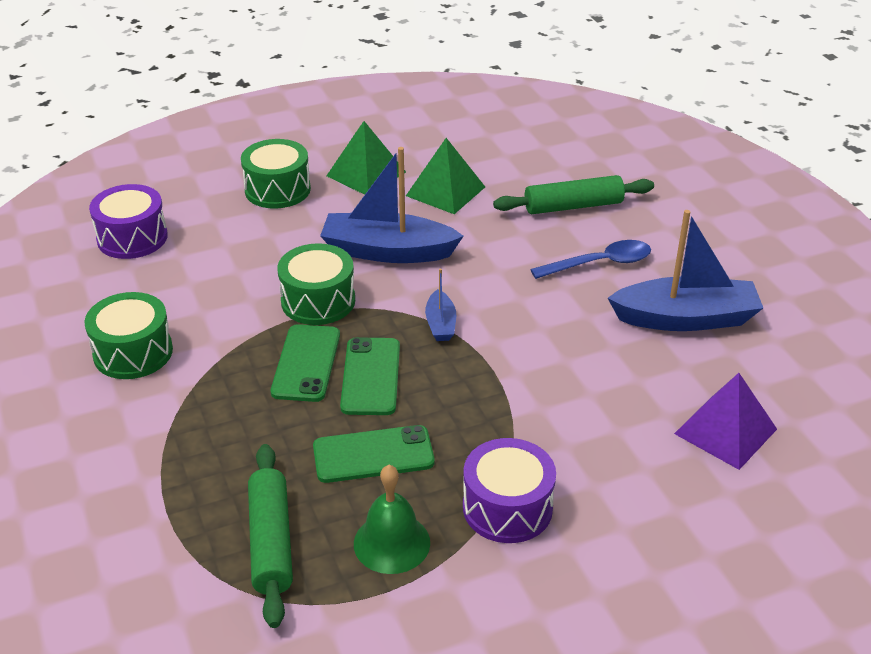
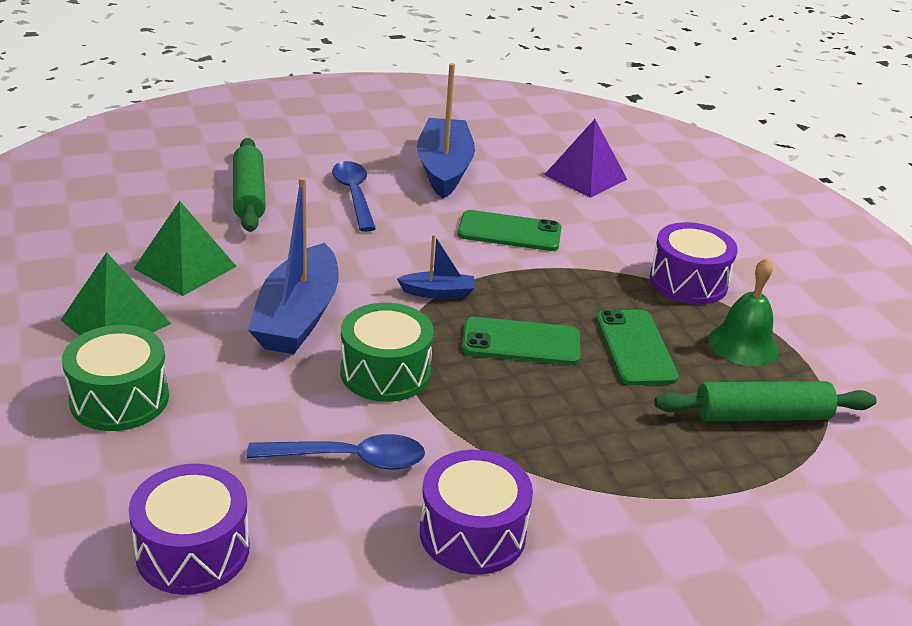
camera: 90 degrees left, 5 degrees down
(133, 352) = (472, 533): green drum -> purple drum
(214, 291) = (349, 459): none -> blue spoon
(306, 363) = (498, 385): green phone -> green phone (509, 232)

